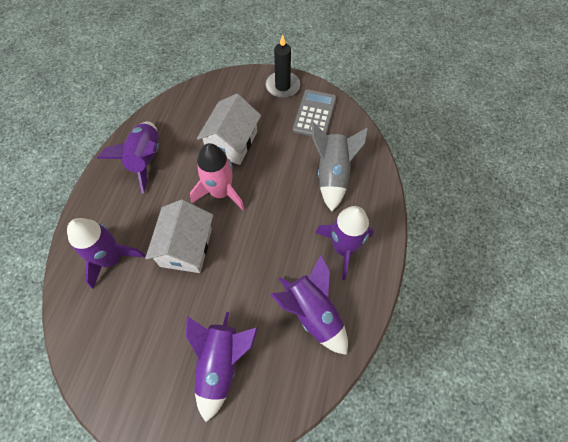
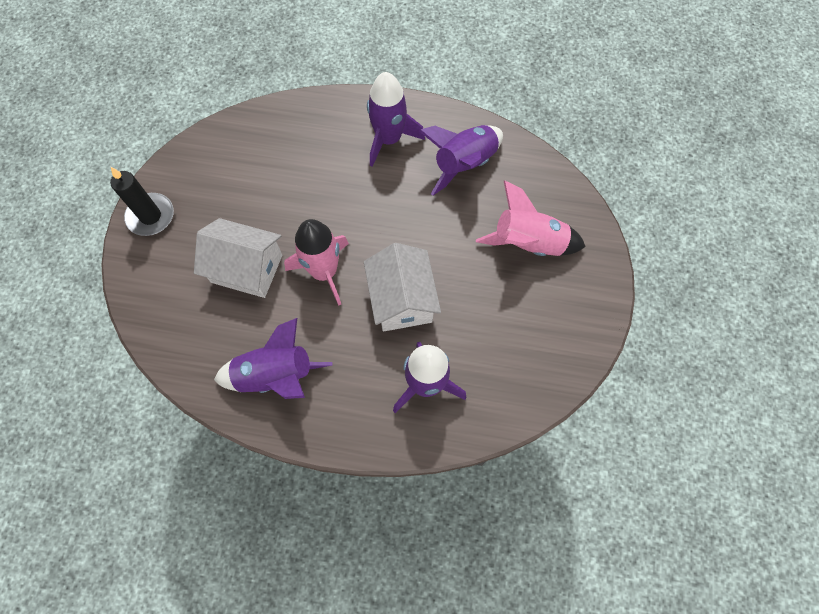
camera: 95 degrees left, 5 degrees up
(186, 247) = (402, 299): white house -> white house turned 75 degrees clockwise
(221, 364) = (528, 243): purple rocket -> pink rocket
(315, 114) = (202, 175): grey calculator -> none
(333, 174) = (294, 152): grey rocket -> none

